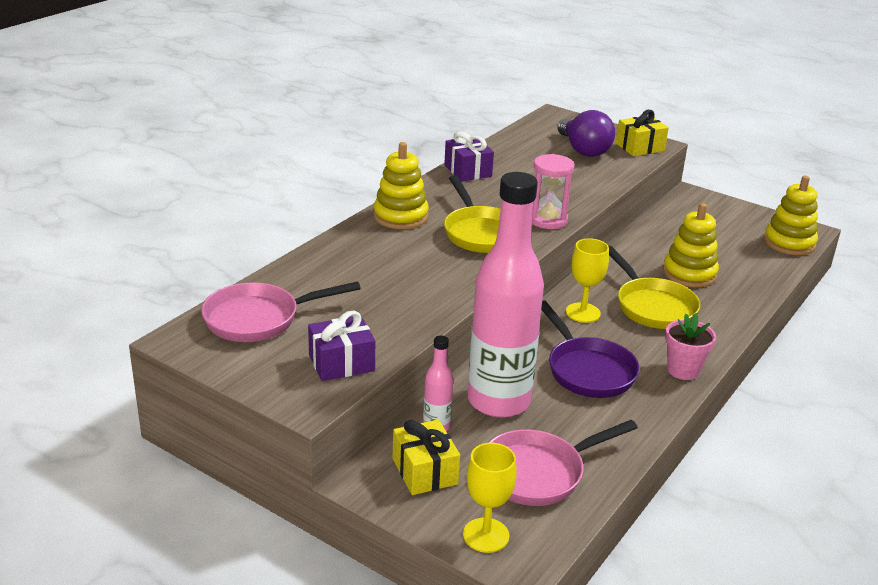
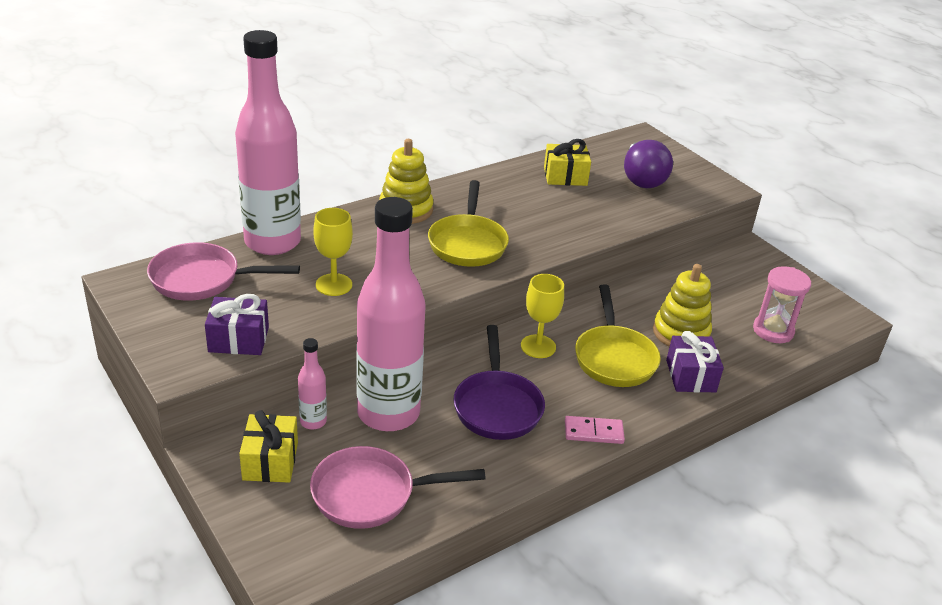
camera: 20 degrees right, 5 degrees up
(299, 271) = (272, 242): none -> pink bottle
(468, 171) = (507, 177): purple gift -> purple gift (690, 376)
(486, 535) = (277, 539): yellow goblet -> yellow goblet (334, 285)
(547, 220) = (544, 245): pink hourglass -> pink hourglass (773, 331)
(639, 147) = (705, 188): yellow gift -> yellow gift (565, 176)
(683, 370) = (593, 432): pink flower pot -> pink domino
(789, 243) = (819, 326): yellow stacking toy -> none

